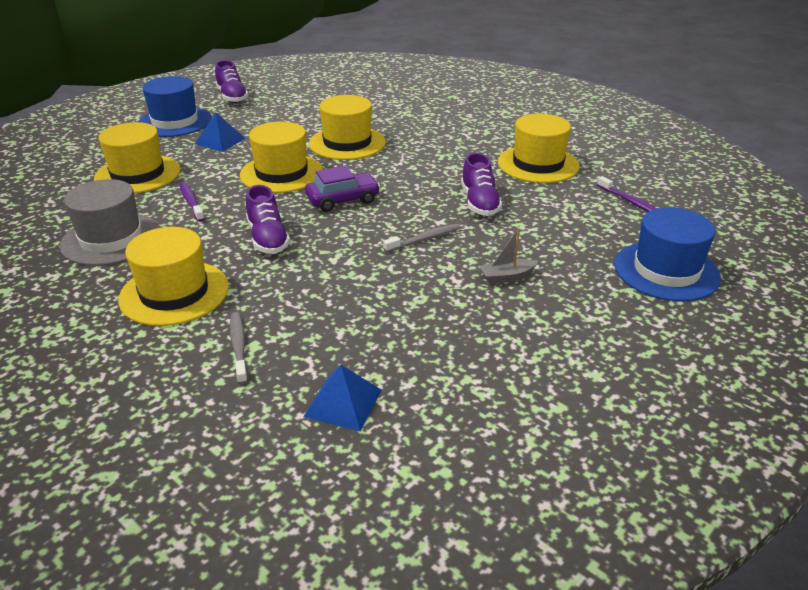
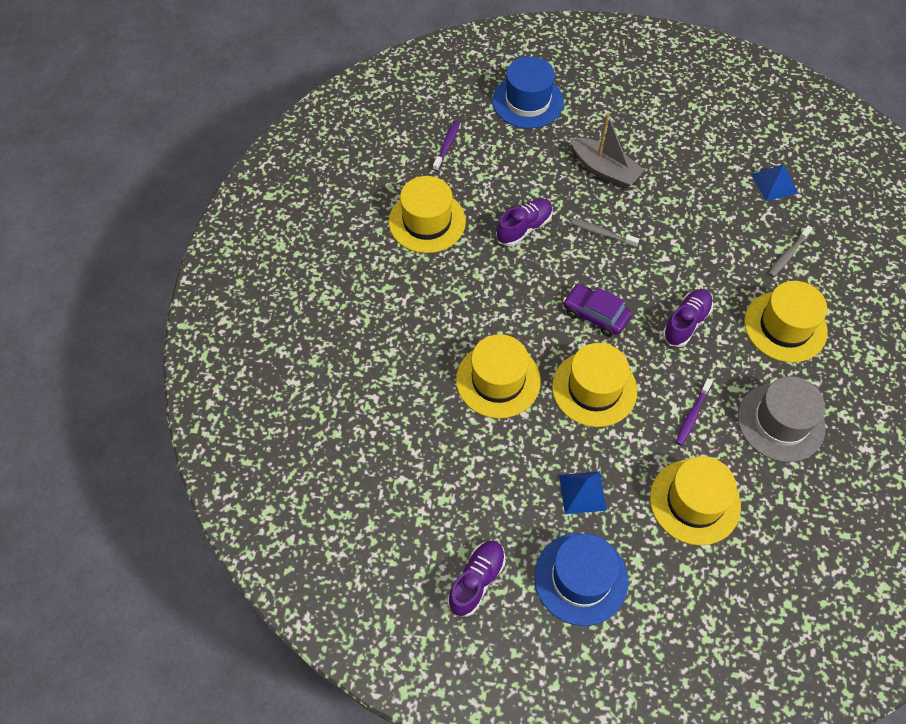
camera: 125 degrees left, 25 degrees up
(506, 277) = (605, 170): grey boat -> grey boat, size x1.84

